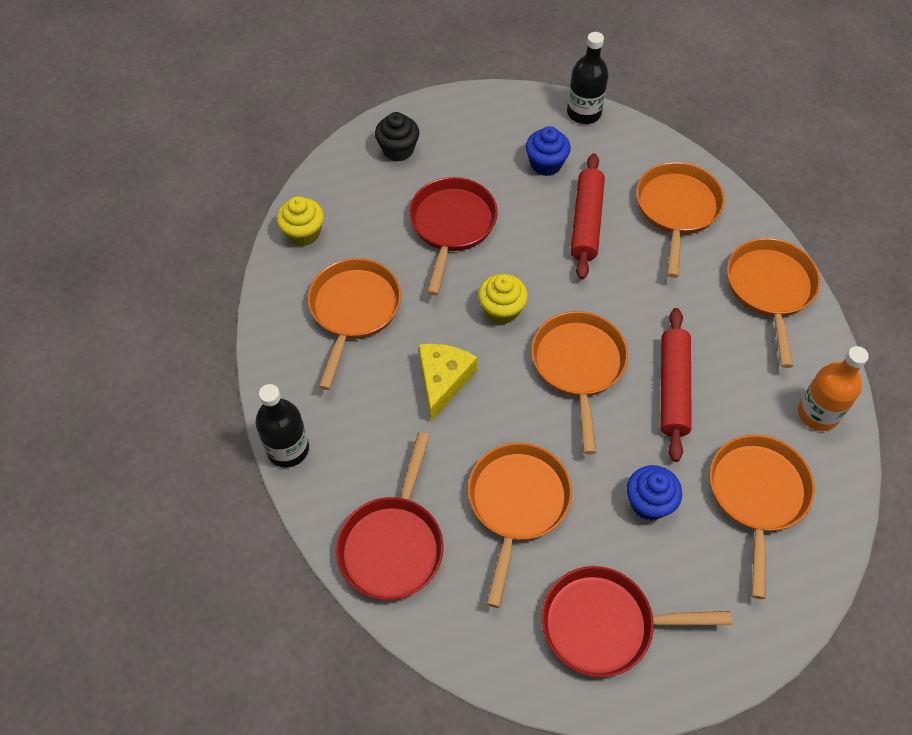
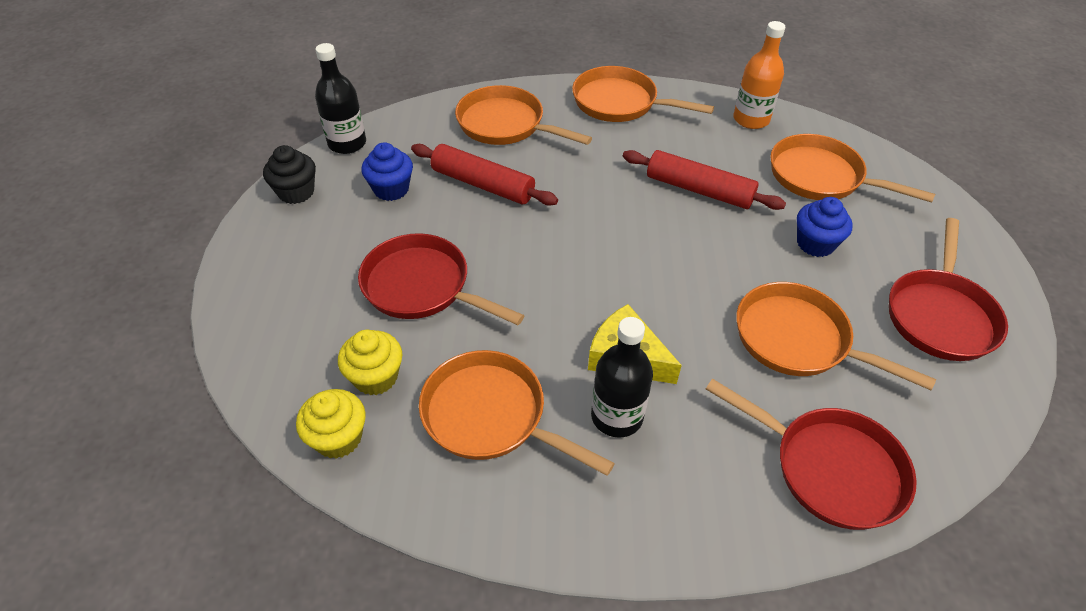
camera: 70 degrees left, 10 degrees down
(288, 449) = (670, 551): black bottle -> black bottle (617, 416)
(398, 150) = (278, 302): black cupcake -> black cupcake (296, 192)
(501, 310) = (557, 279): yellow cupcake -> yellow cupcake (375, 377)
(578, 366) = (650, 243): orange pan -> none

